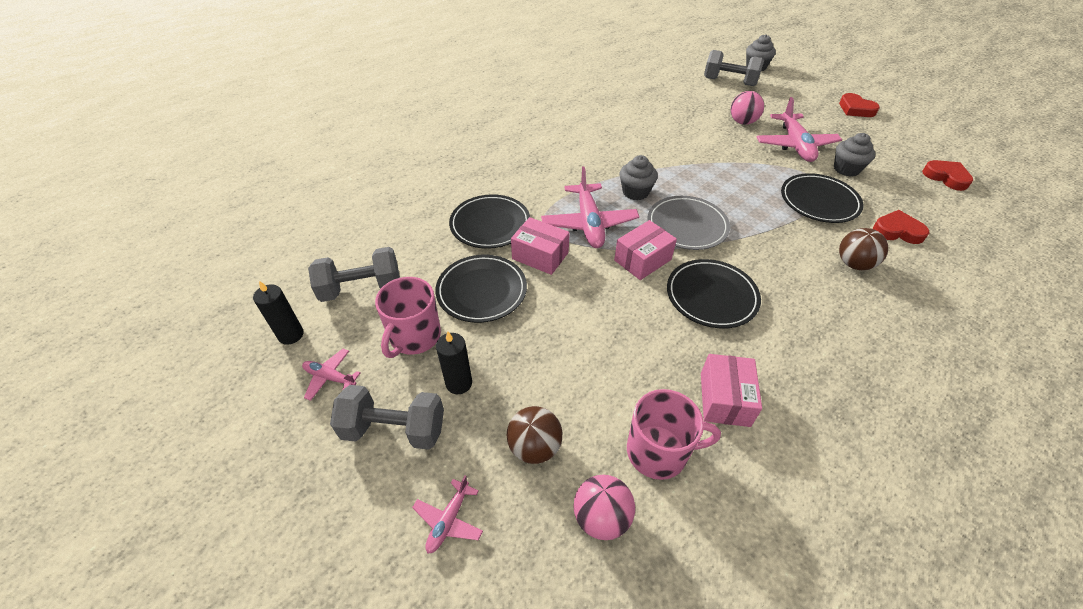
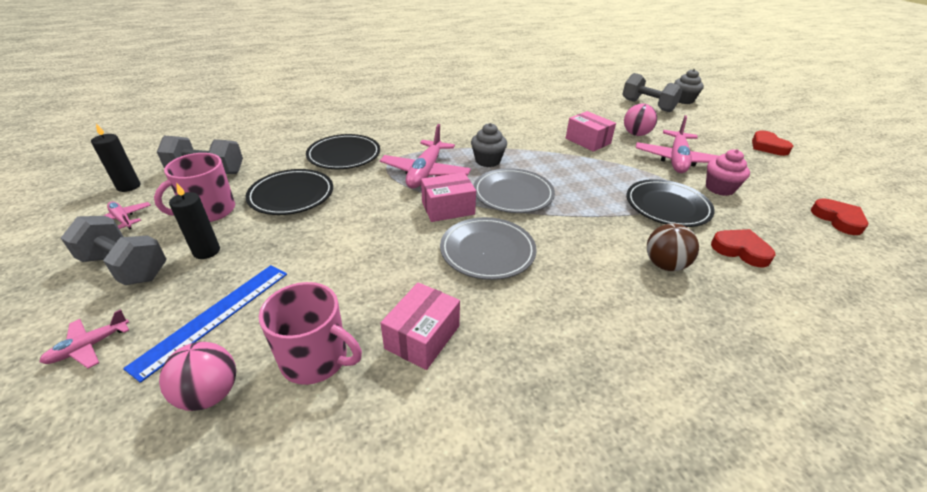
camera: 20 degrees right, 10 degrees down
(534, 447) = (214, 316): brown ball -> blue ruler
(540, 256) = (362, 184): pink box -> pink box (588, 141)
(711, 296) = (487, 251): black plate -> grey plate
(846, 169) = (719, 188): grey cupcake -> pink cupcake

